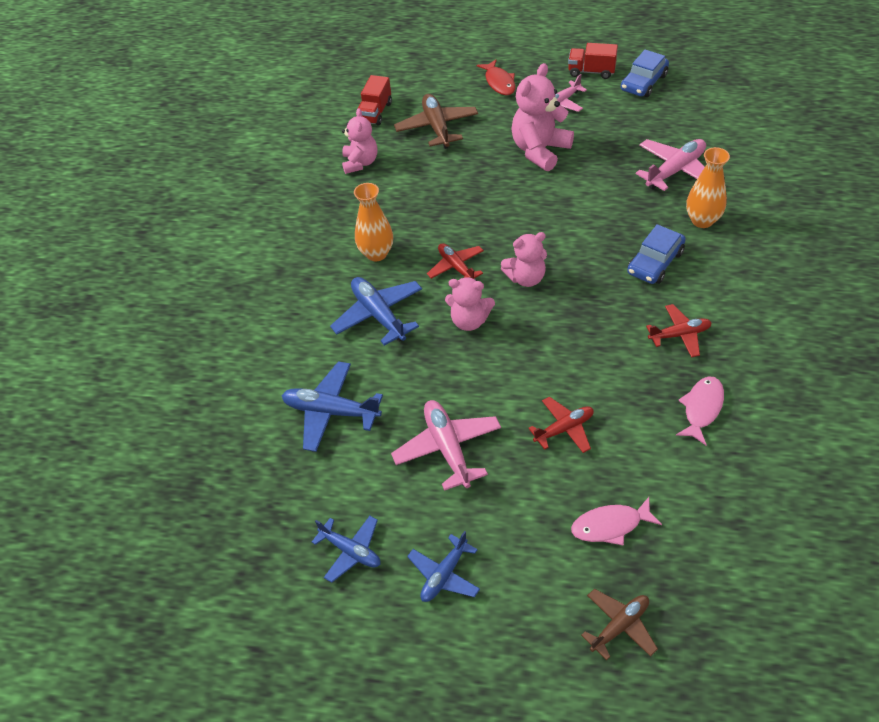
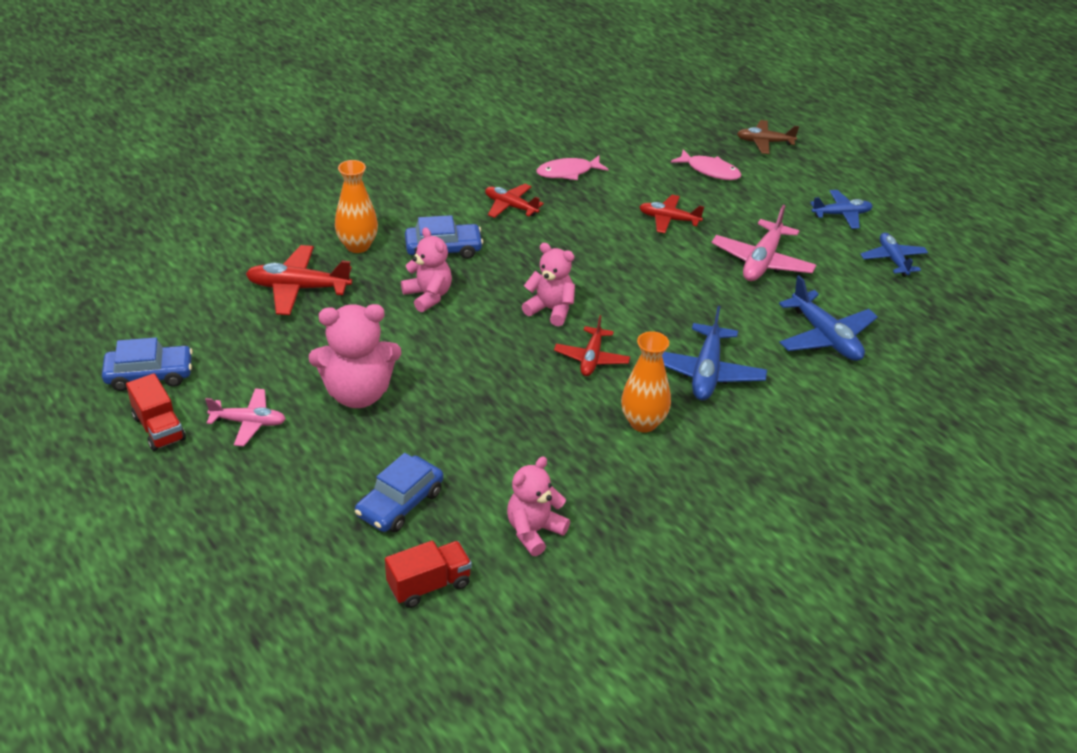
camera: 140 degrees left, 10 degrees down
(437, 127) = (400, 503): brown plane -> blue car
(469, 321) = (639, 316): pink teddy bear -> pink teddy bear (428, 296)
(499, 82) = (253, 500): red fish -> none
(675, 171) = (298, 288): pink plane -> red plane

